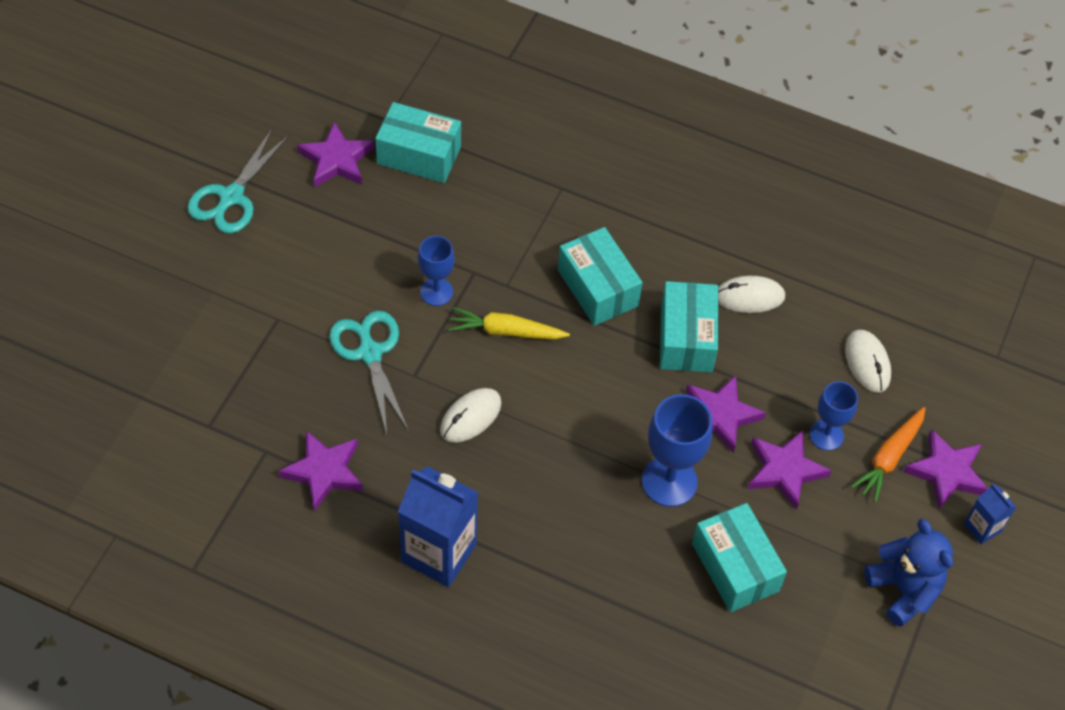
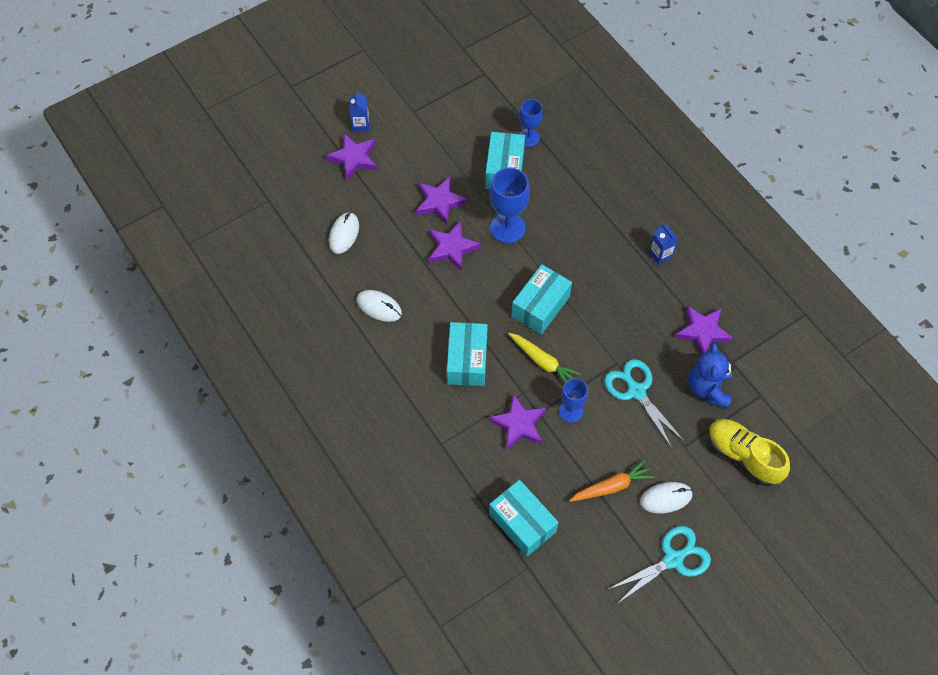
camera: 145 degrees left, 5 degrees up
(199, 341) = (743, 456): none -> yellow shoe
(336, 160) = (582, 551): purple star -> purple star (519, 424)
(370, 353) = (636, 391): turquoise scissors -> turquoise scissors turned 135 degrees clockwise
(439, 553) = (660, 254): blue carton -> blue carton, size x0.50
(470, 417) = (597, 320): white mouse -> white mouse (665, 498)
(686, 338) = (437, 301): turquoise box -> turquoise box (540, 306)
(826, 435) = (401, 208): blue goblet -> blue goblet (529, 138)
(889, 458) = (378, 180): orange carrot -> orange carrot (611, 486)
(903, 590) = (427, 118): blue teddy bear -> blue teddy bear (708, 388)

